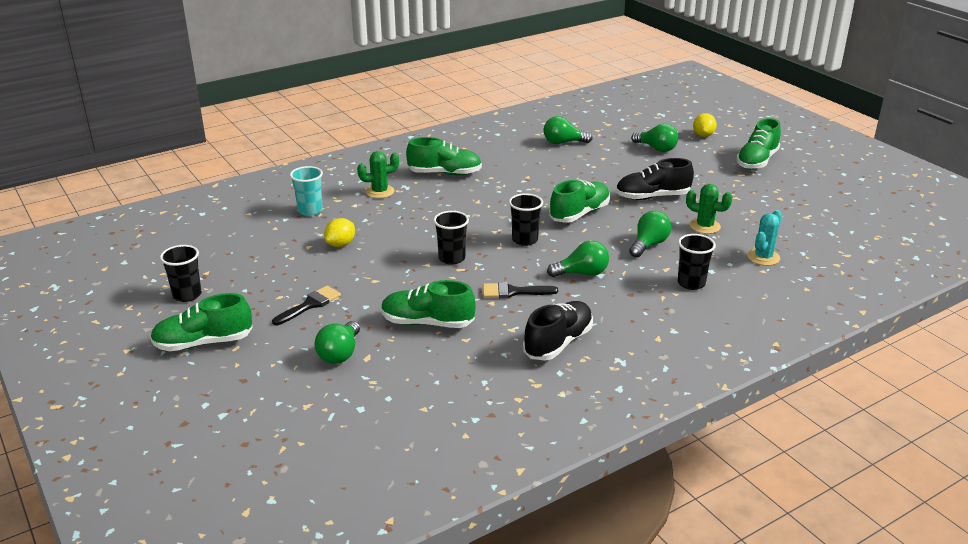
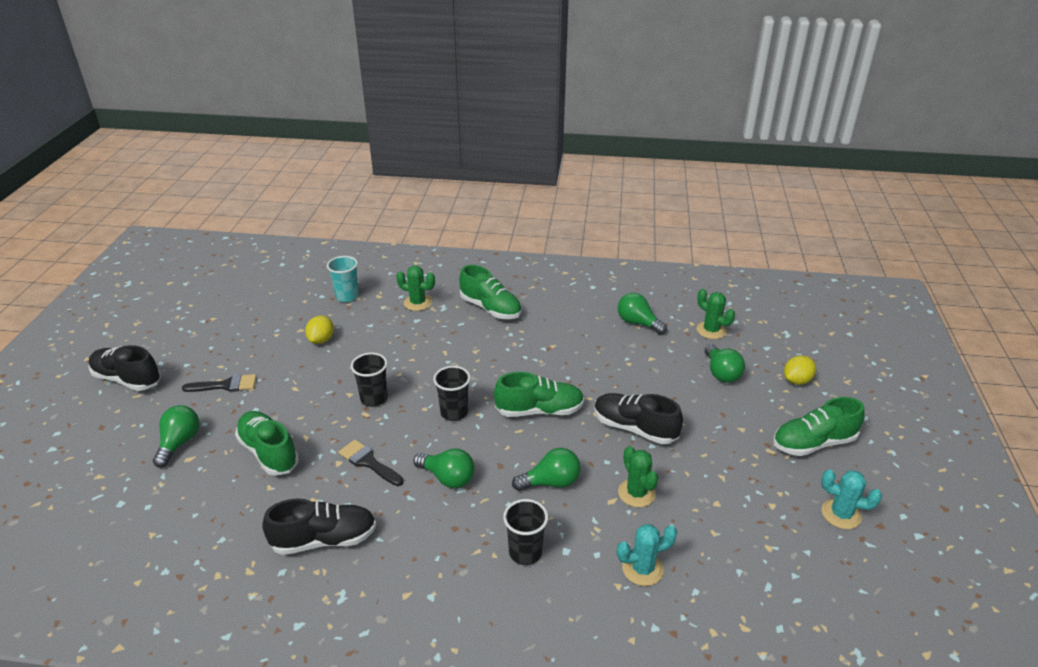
camera: 40 degrees right, 5 degrees up
(187, 295) = (176, 332): black cup -> none
(203, 343) = (127, 379): green shoe -> black shoe
(340, 244) = (321, 340): yellow lemon -> yellow lemon turned 60 degrees counterclockwise
(340, 354) = (179, 443): green light bulb -> green light bulb turned 135 degrees clockwise
(615, 129) = (711, 330): none -> green cactus
(817, 186) = (841, 514): none -> turquoise cactus

